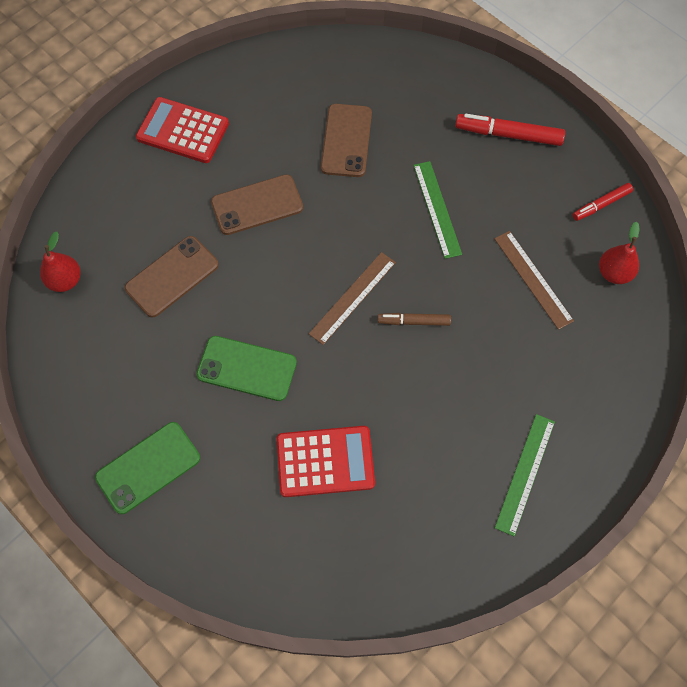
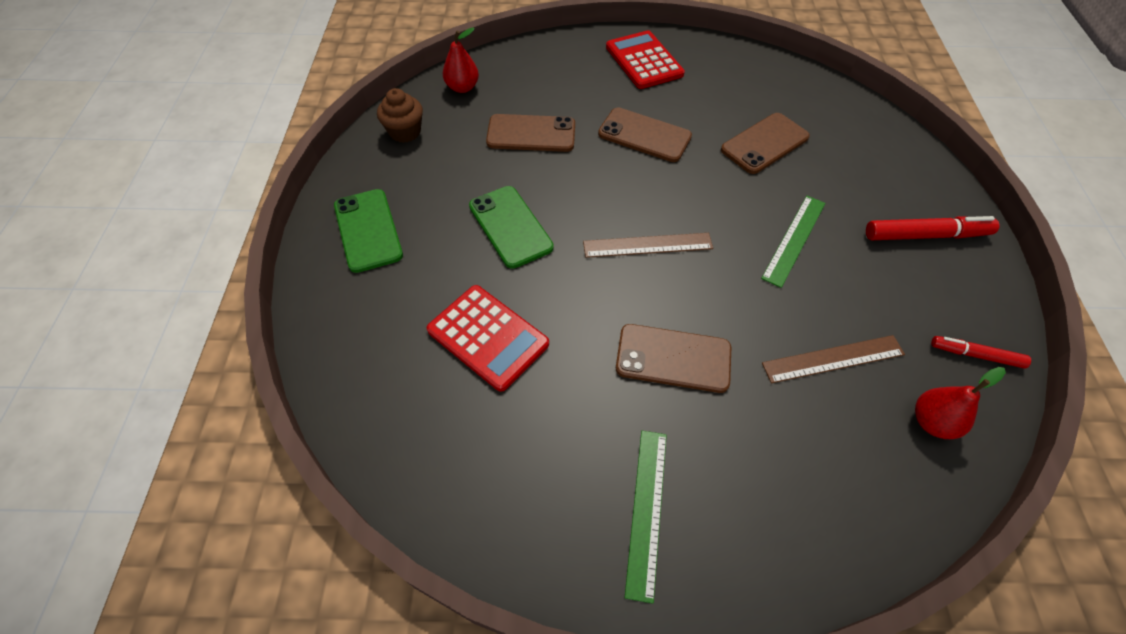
camera: 45 degrees right, 10 degrees down
(70, 362) = (405, 132): none -> brown cupcake
(148, 467) = (368, 230): green phone -> green phone turned 60 degrees clockwise
(414, 322) = (680, 301): brown marker -> none
(448, 365) = (673, 358): none -> brown phone
(508, 135) = (925, 235): red marker -> red marker turned 120 degrees clockwise
(525, 473) = (646, 510): green ruler -> green ruler turned 60 degrees counterclockwise
(533, 279) = (833, 358): brown ruler -> brown ruler turned 60 degrees clockwise

